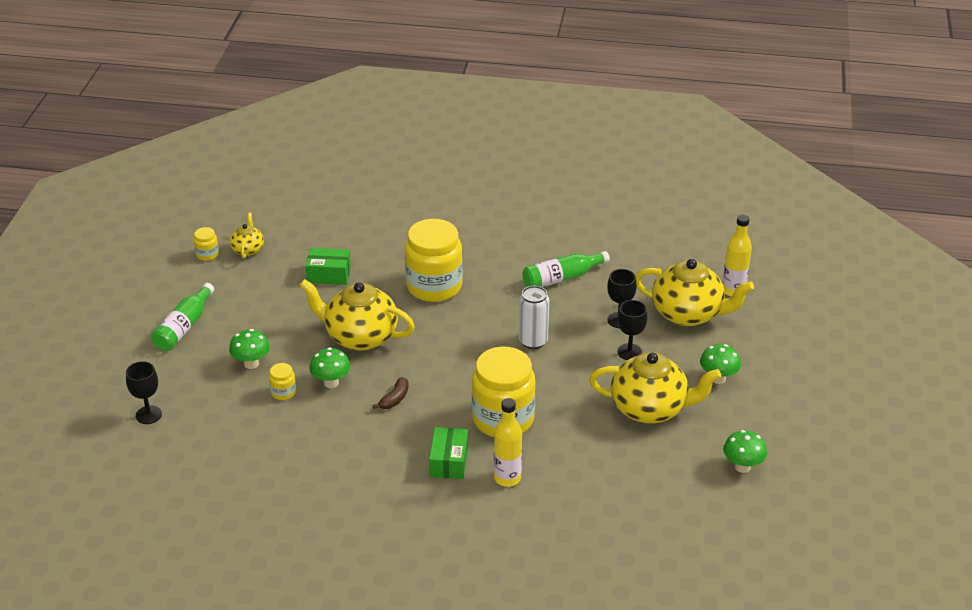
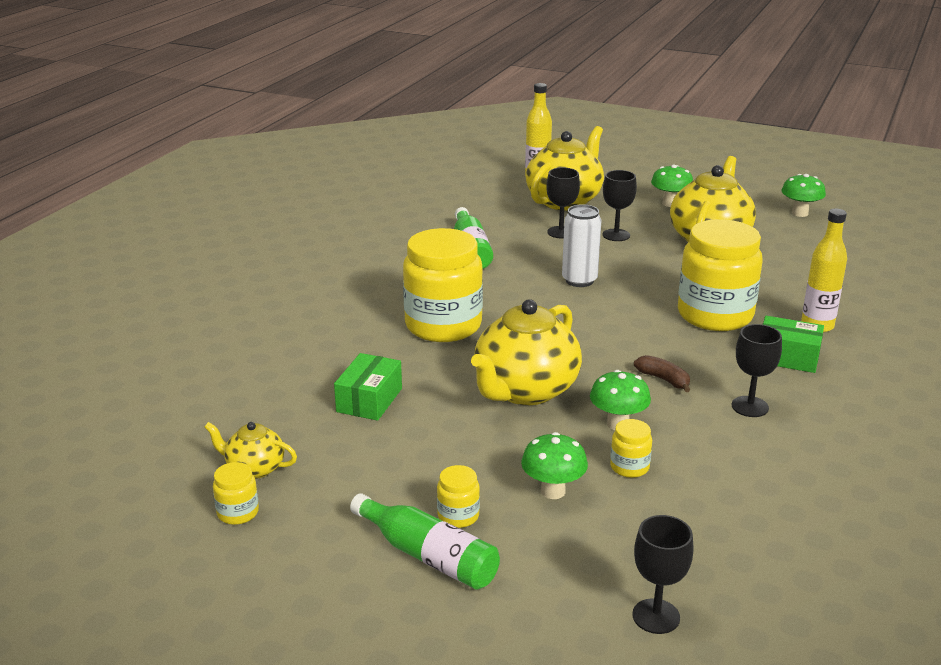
camera: 75 degrees left, 10 degrees down
(220, 331) = (458, 516): none -> yellow jar
(371, 443) = (750, 406): none -> black goblet

